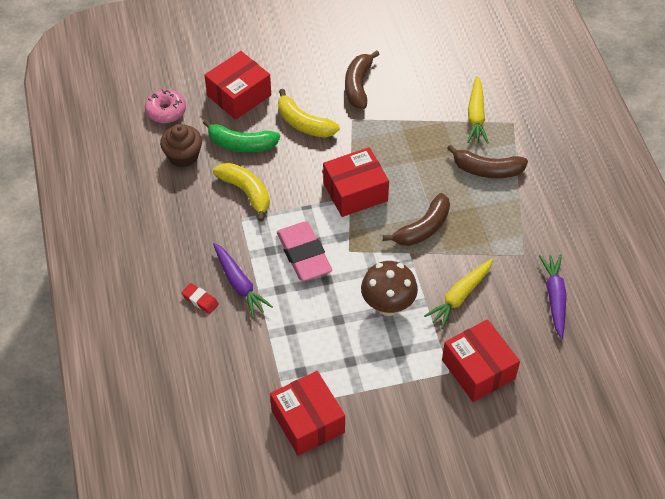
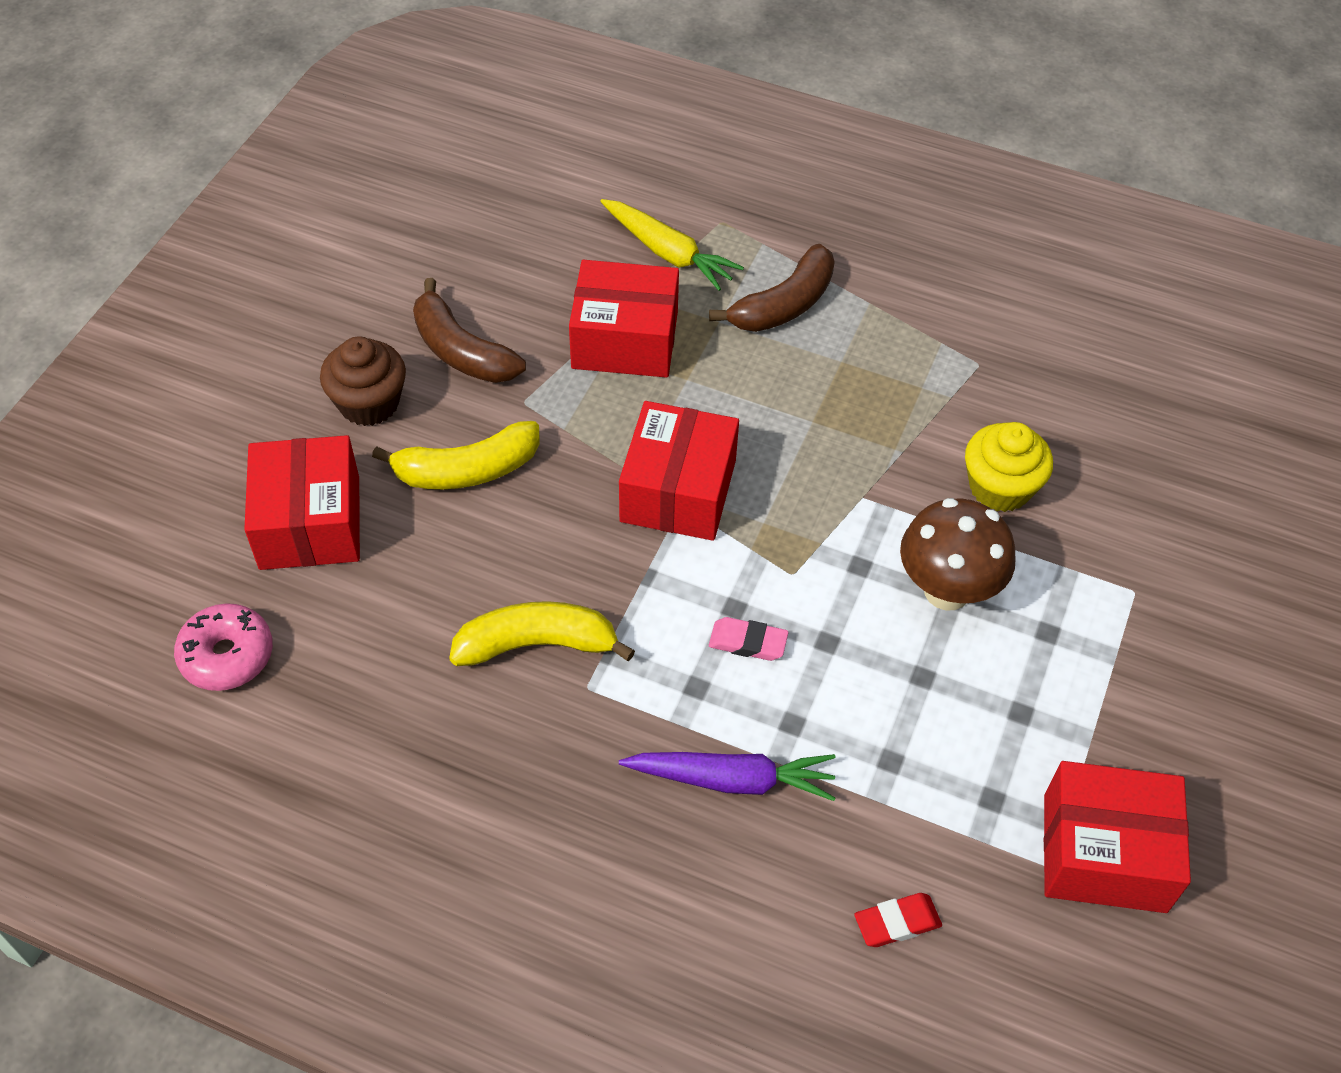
camera: 55 degrees left, 0 degrees up
(183, 156) = (361, 692): brown cupcake -> brown cupcake (369, 403)
(200, 300) = (717, 866): red eraser -> red eraser (897, 923)
(241, 144) = (423, 586): green banana -> none
(304, 255) = (748, 642): pink eraser -> pink eraser, size x0.48
(423, 228) = (829, 449): brown banana -> none
(460, 297) = (999, 487): yellow carrot -> yellow cupcake
(478, 369) = (1155, 550): red box -> red box (625, 340)
(554, 297) = (1086, 378): purple carrot -> none

